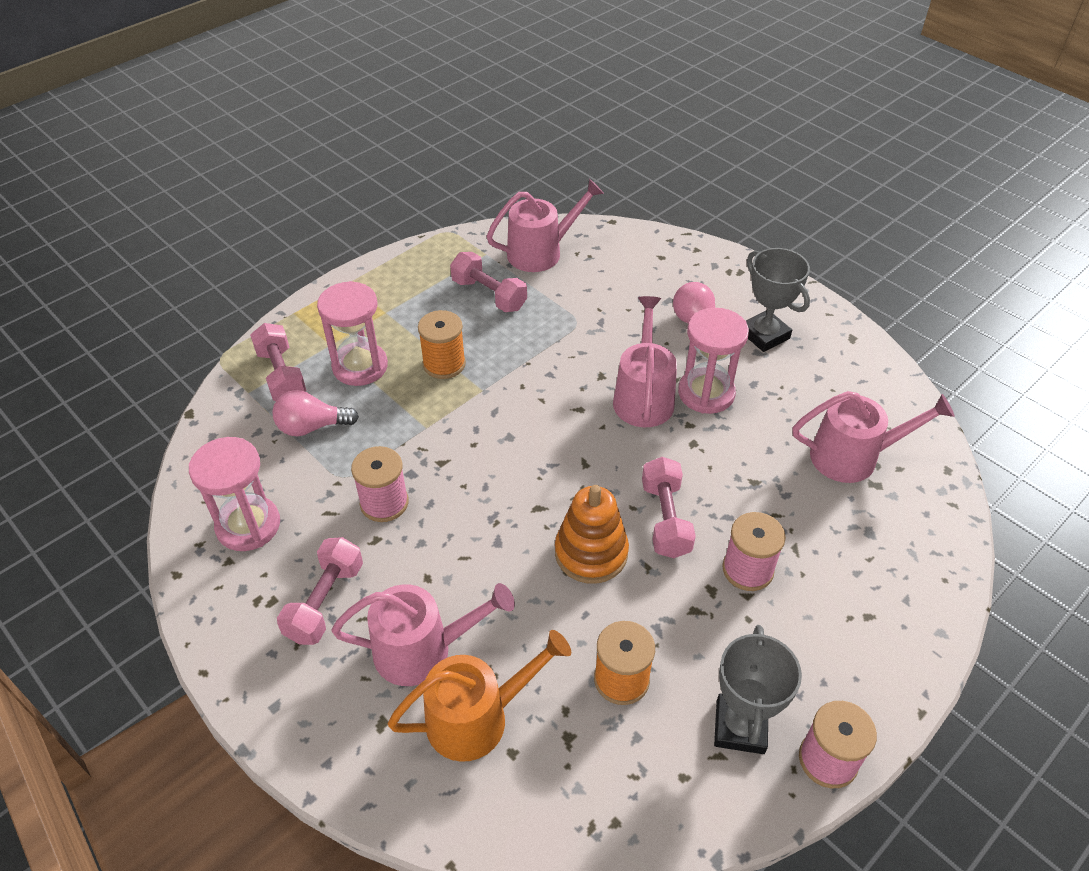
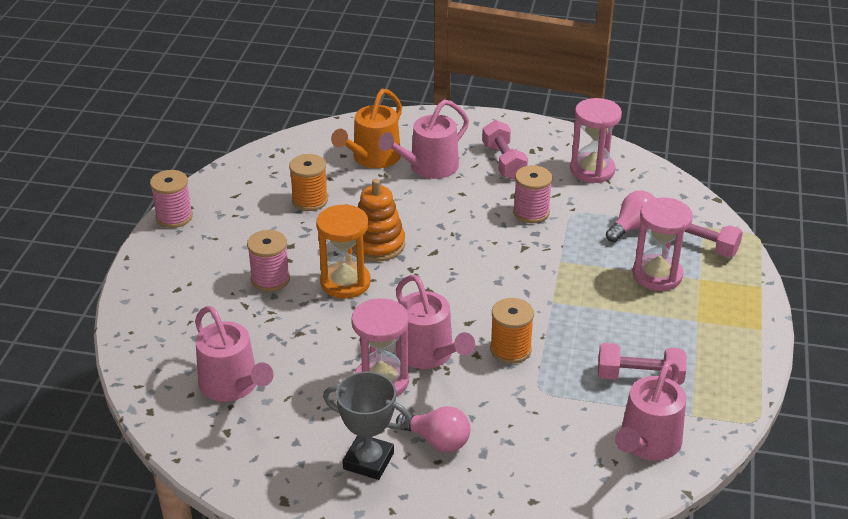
camera: 145 degrees right, 10 degrees down
(444, 364) = (602, 305): orange spool -> orange spool (510, 349)
(665, 519) = (345, 282): pink dumbbell -> orange hourglass
(740, 727) = (230, 210): grey trophy -> none
(852, 457) = (232, 385): pink watering can -> pink watering can turned 90 degrees counterclockwise

